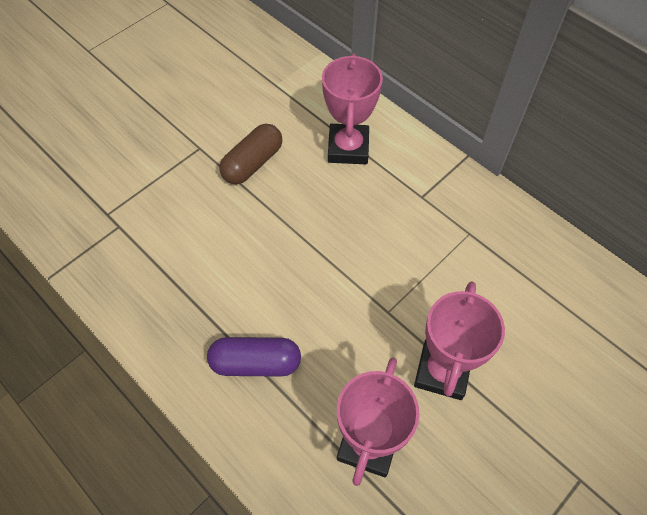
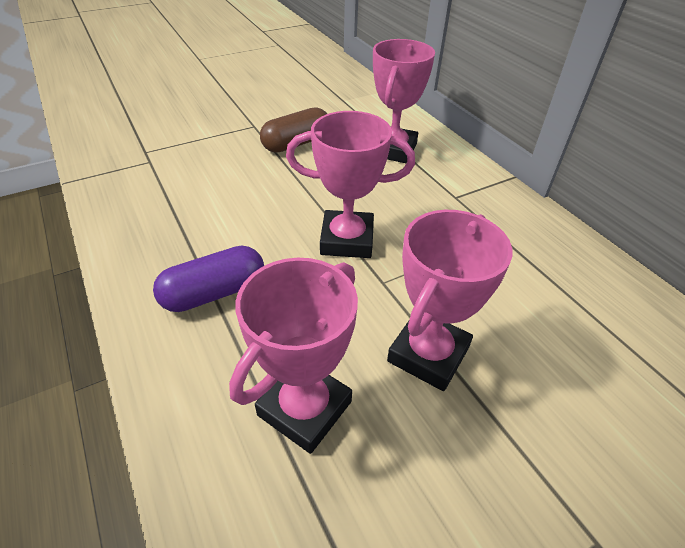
camera: 15 degrees right, 15 degrees down
(255, 363) = (214, 293): purple capsule -> purple capsule turned 45 degrees counterclockwise
(344, 274) = (347, 240): none -> pink trophy

